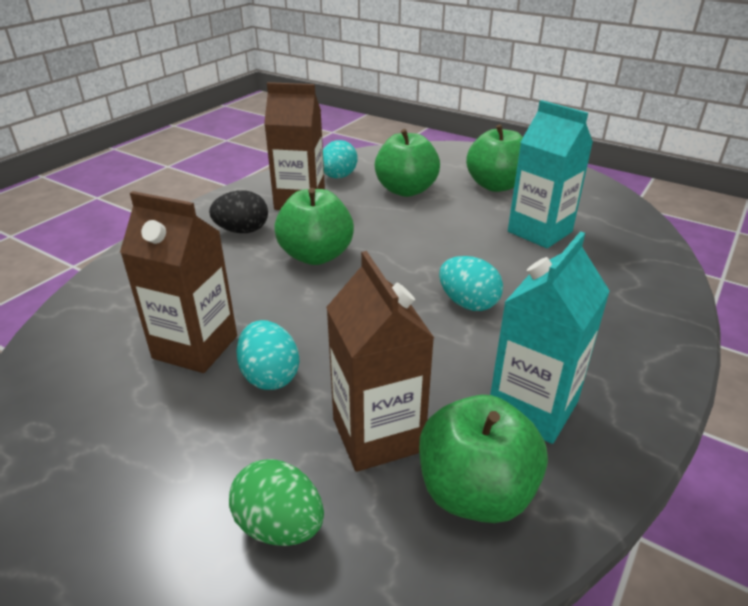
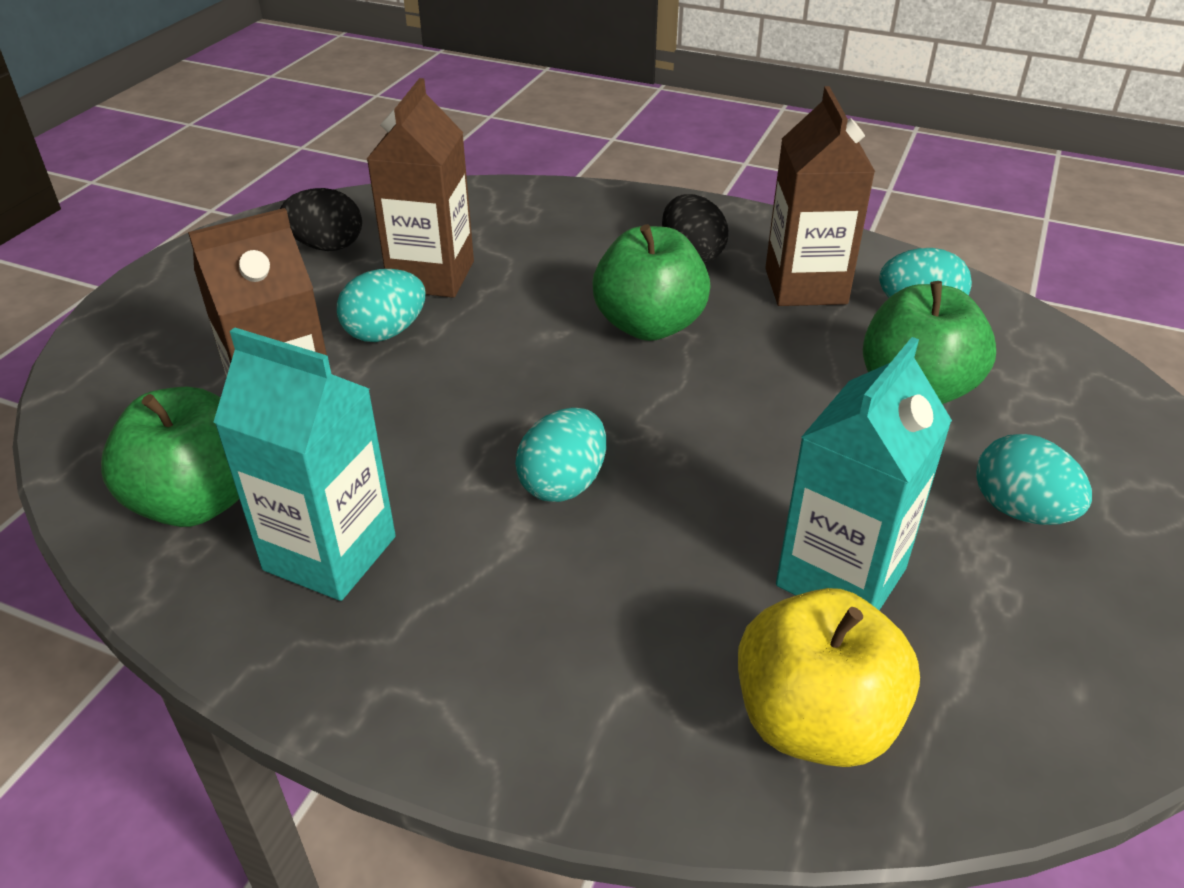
camera: 80 degrees right, 5 degrees up
(93, 415) = (327, 246): none -> black egg
(280, 526) = (179, 375): green egg -> none
(496, 186) = (1020, 511): green apple -> turquoise egg
(626, 252) = (814, 721): none -> yellow apple

